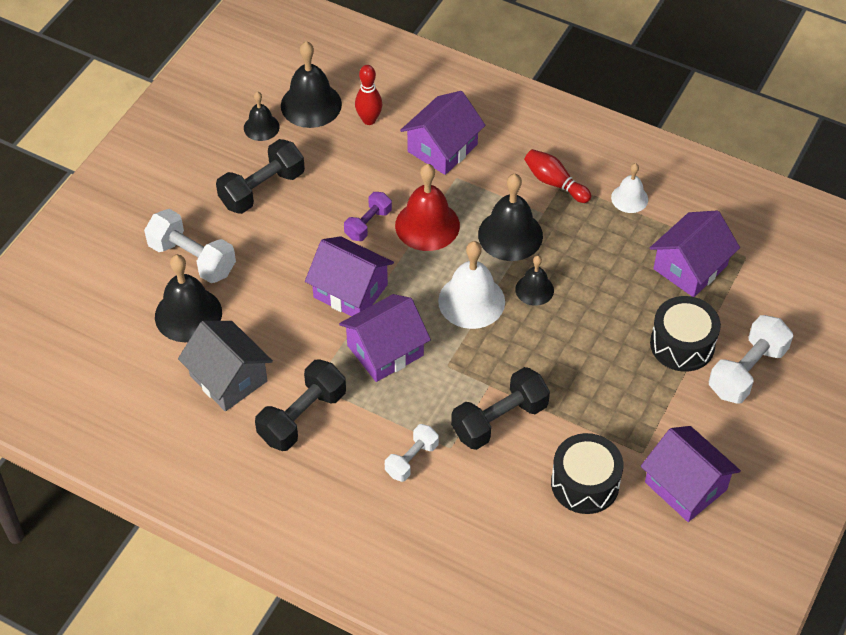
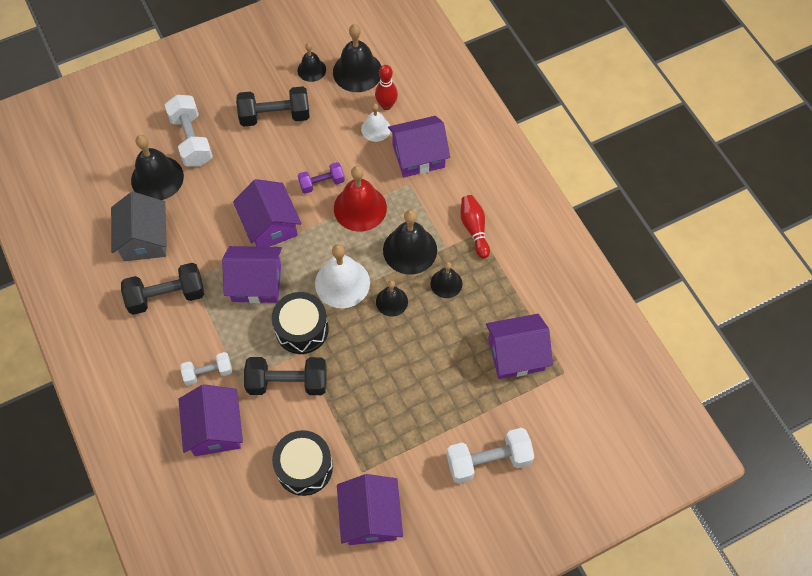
camera: 35 degrees right, 10 degrees up
(466, 505) = (215, 429): none -> purple house
(571, 244) = (446, 283): none -> black bell
(629, 198) = (517, 274): white bell -> white bell (376, 129)
(682, 344) = (459, 409): black drum -> black drum (301, 329)

